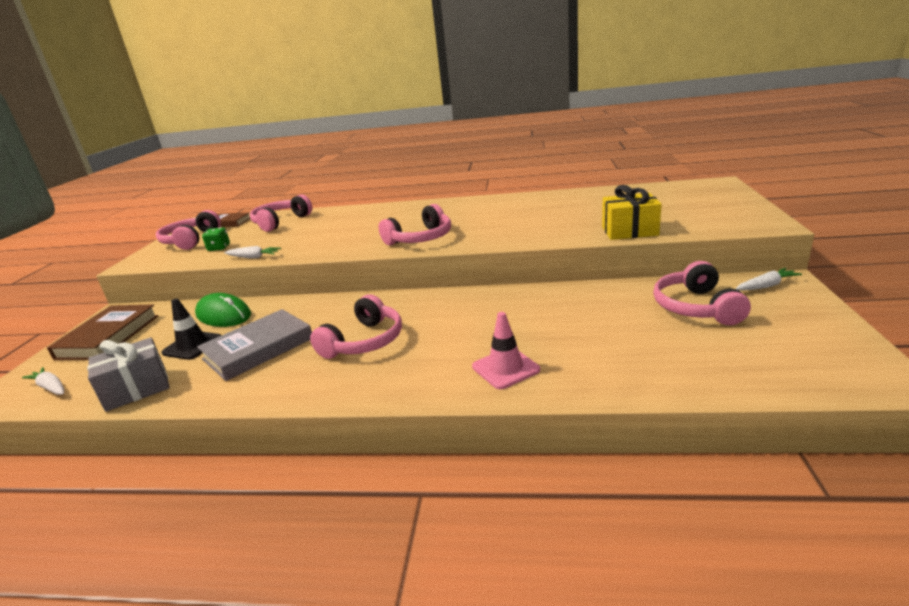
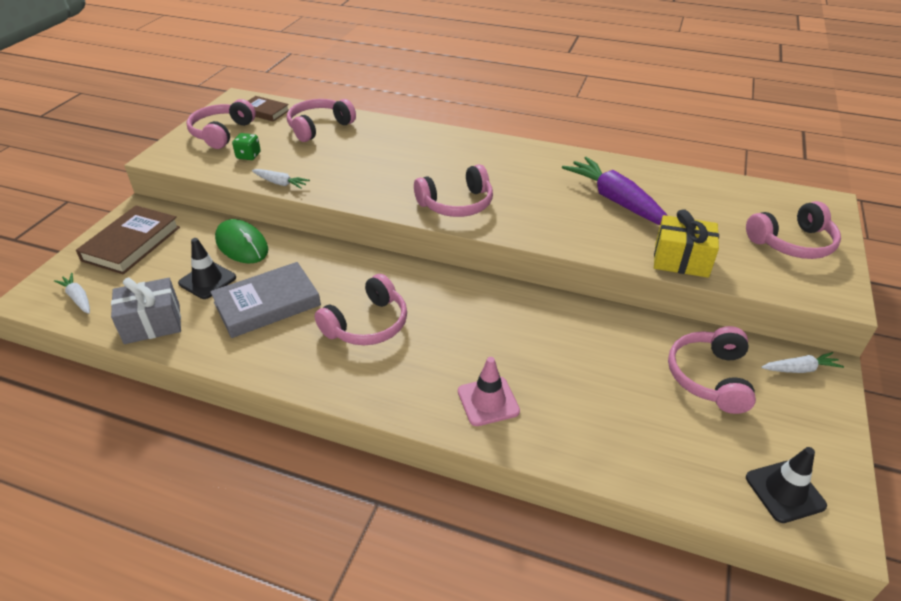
camera: 10 degrees right, 15 degrees up
(554, 212) = (616, 201): none -> purple carrot
(710, 206) = (792, 243): none -> pink headphones
(819, 366) = (785, 491): none -> black traffic cone

